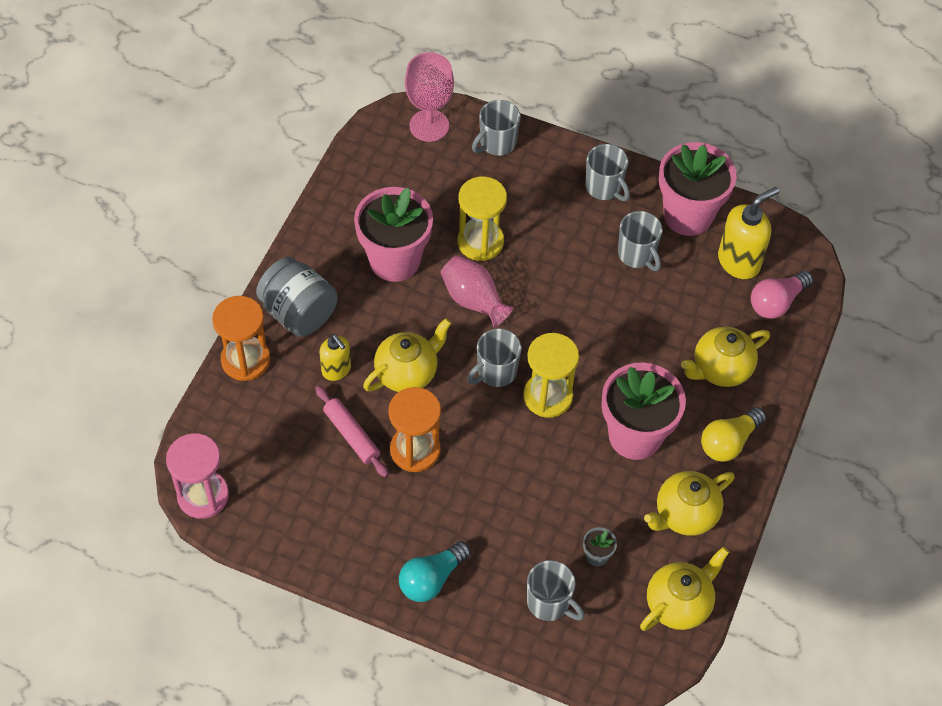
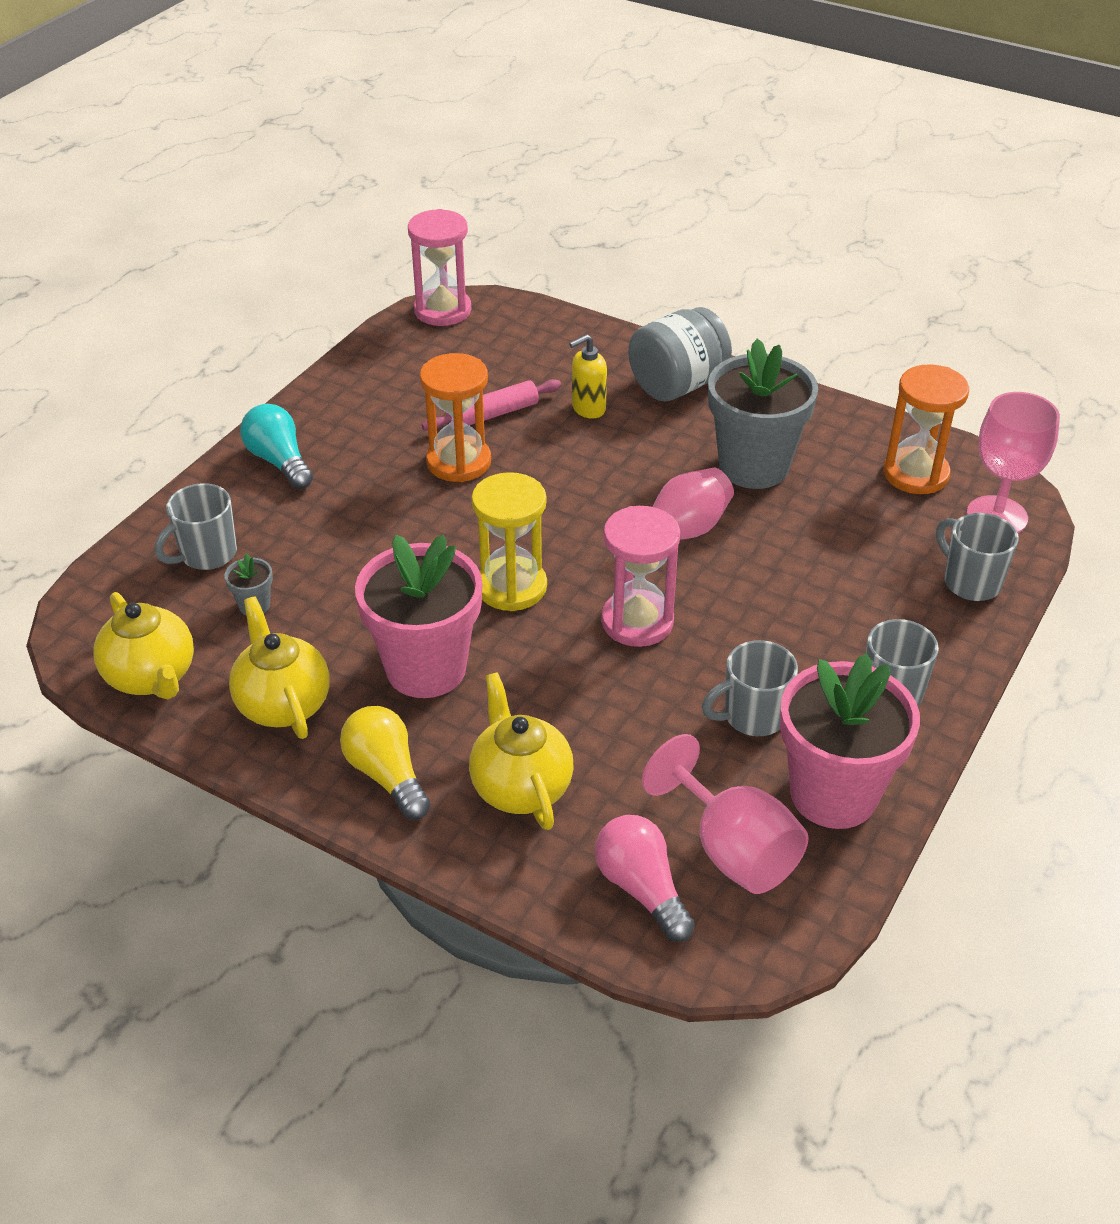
camera: 100 degrees right, 15 degrees down
(245, 360) = (614, 344): orange hourglass -> orange hourglass (915, 474)
(394, 260) = (753, 466): pink flower pot -> grey flower pot
(407, 373) = (573, 464): yellow teapot -> none
(480, 242) = (782, 548): yellow hourglass -> none
(496, 372) = (561, 541): grey mug -> none
(567, 320) = (637, 621): none -> pink hourglass
(739, 261) = (732, 849): yellow soap dispenser -> pink goblet

